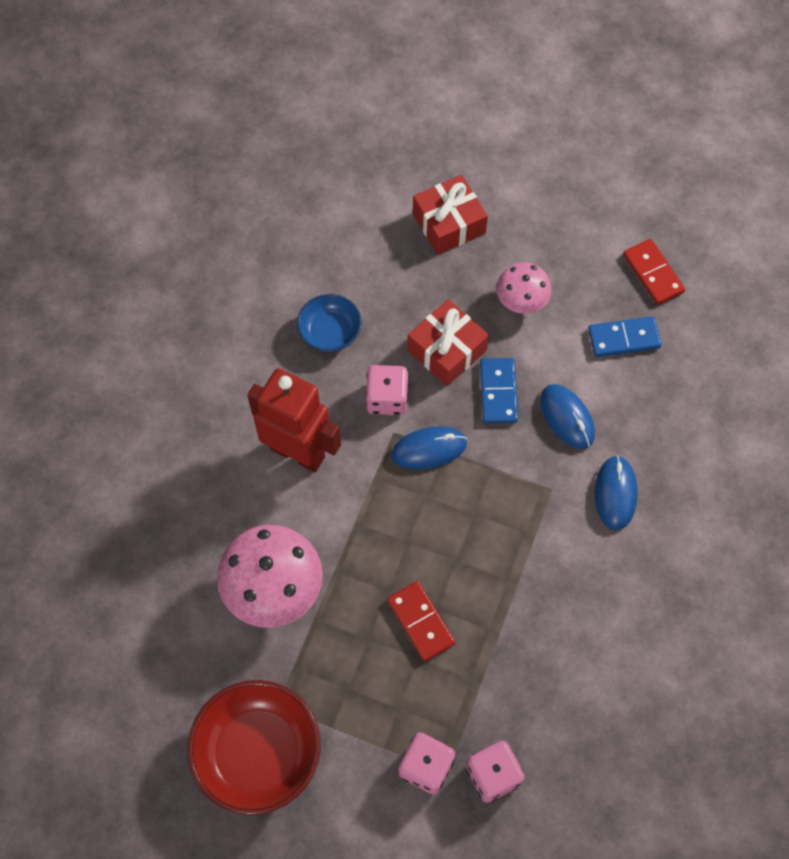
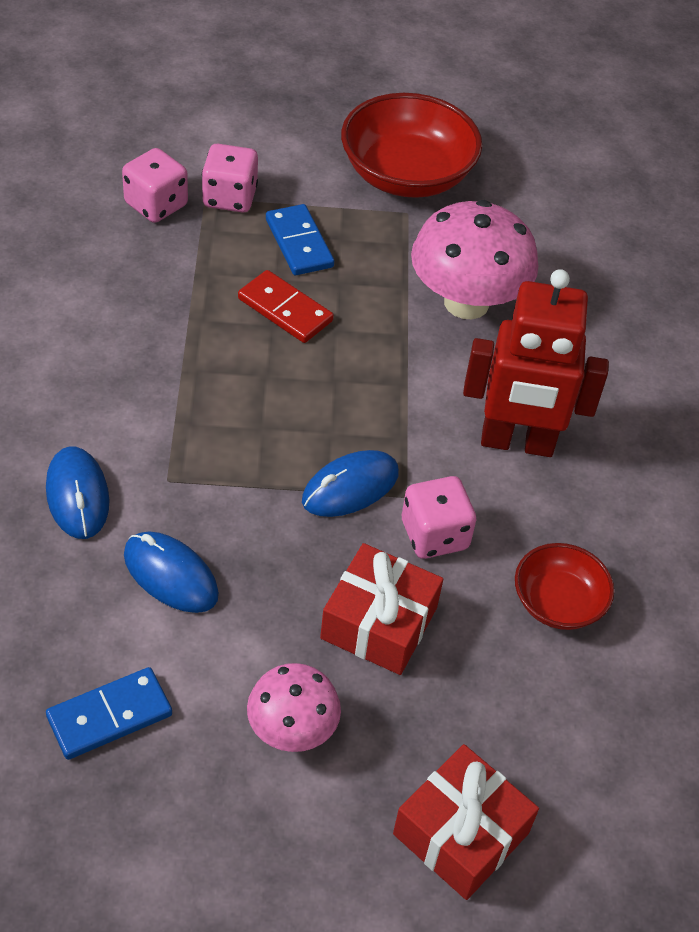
camera: 155 degrees right, 15 degrees down
(330, 332) = (558, 602): blue bowl -> red bowl
(498, 392) = (282, 584): blue domino -> blue domino (299, 243)
(653, 274) = (81, 845): red domino -> none

